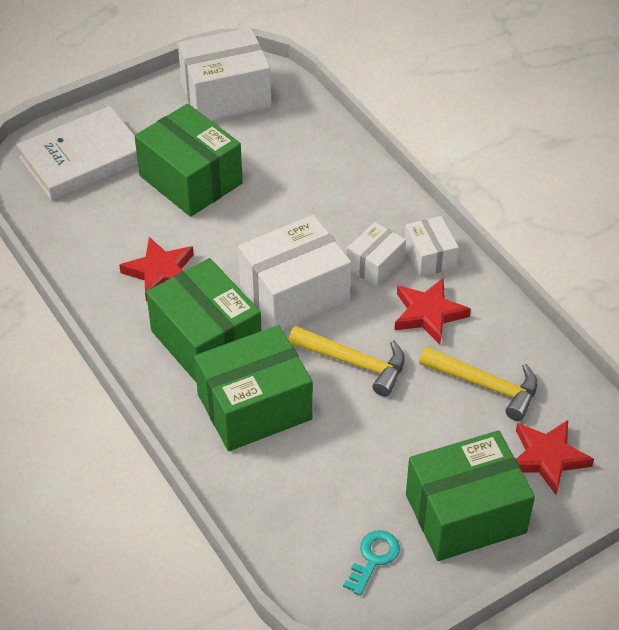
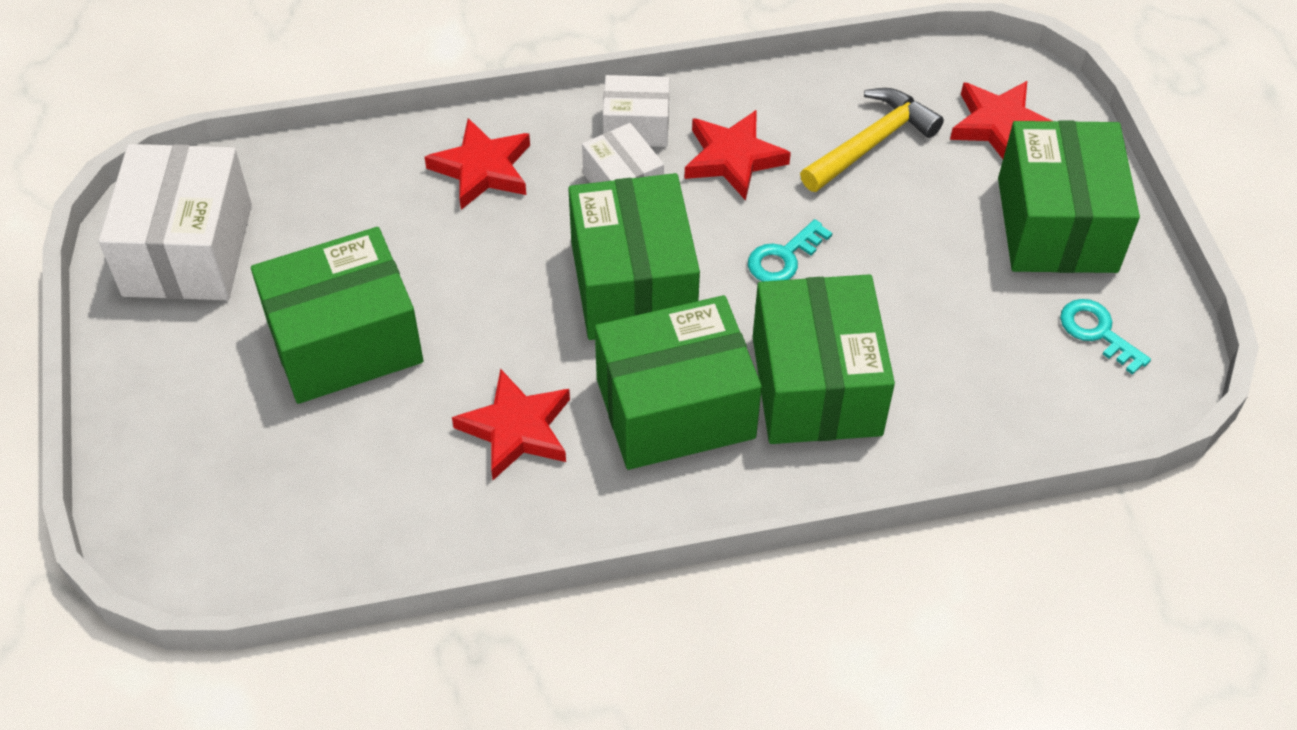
camera: 70 degrees left, 5 degrees up
(82, 159) = (213, 471): white book -> none
(294, 293) = (632, 284): white box -> green box
(352, 195) = (482, 169): none -> red star
(354, 363) = (783, 258): yellow hammer -> turquoise key

